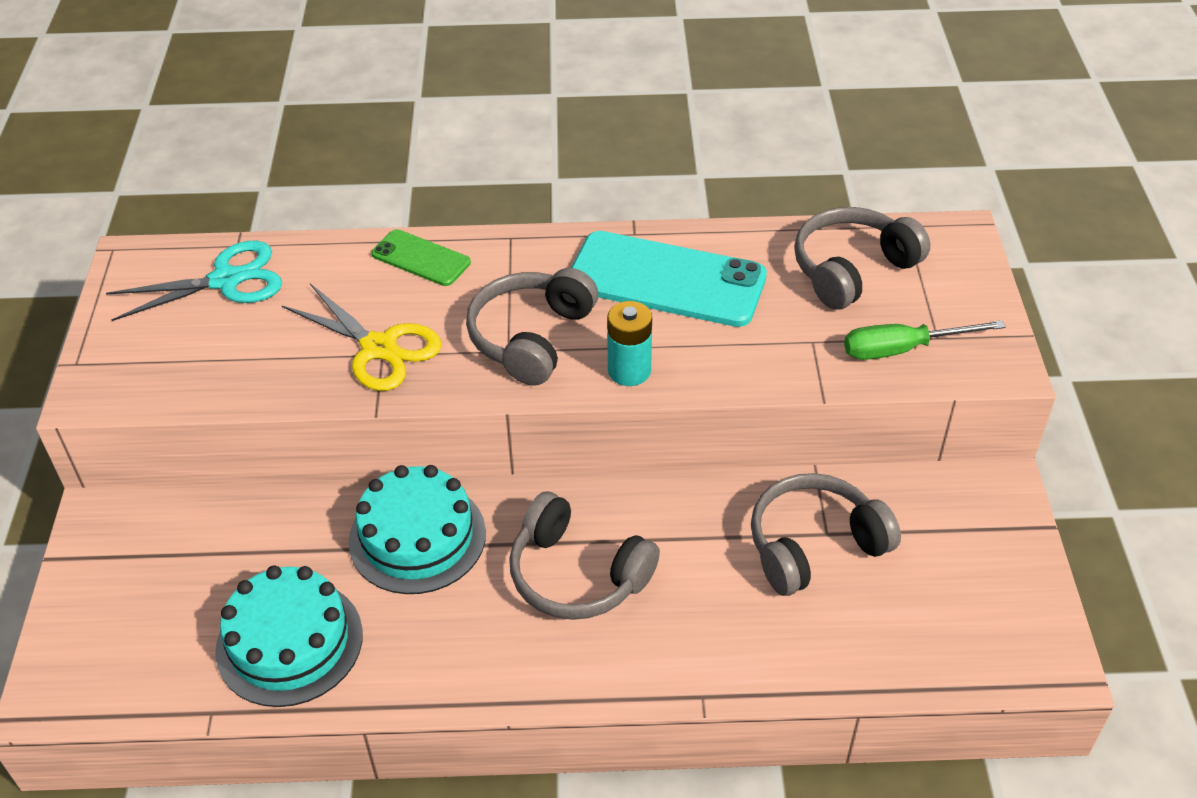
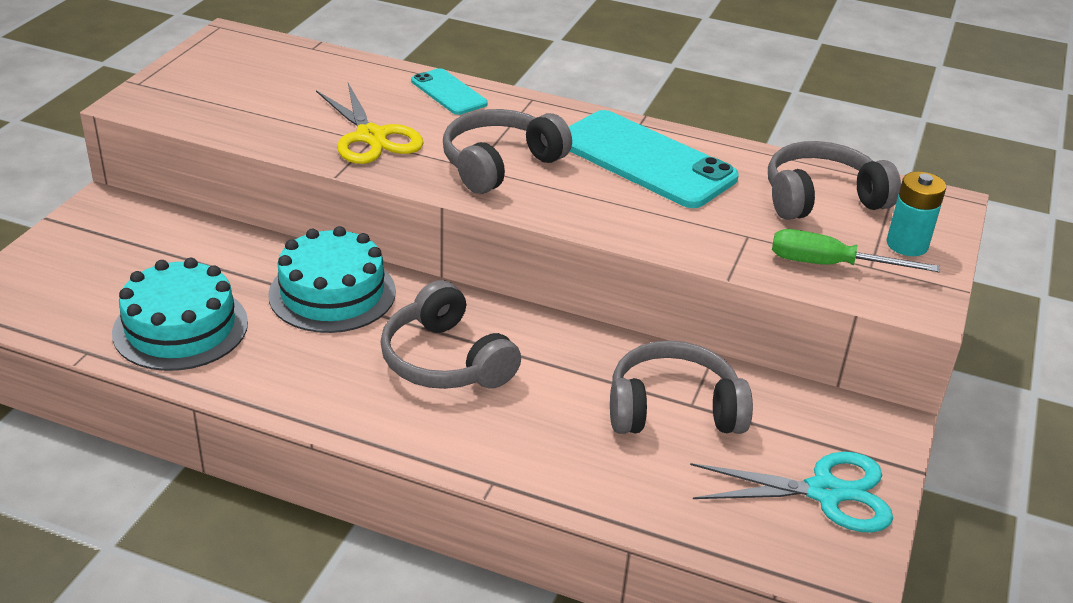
camera: 20 degrees right, 10 degrees down
(226, 280) = (287, 66): turquoise scissors -> turquoise scissors (825, 492)
(421, 258) = (448, 92): green phone -> turquoise phone
(629, 371) = (567, 208): turquoise battery -> turquoise battery (907, 245)

